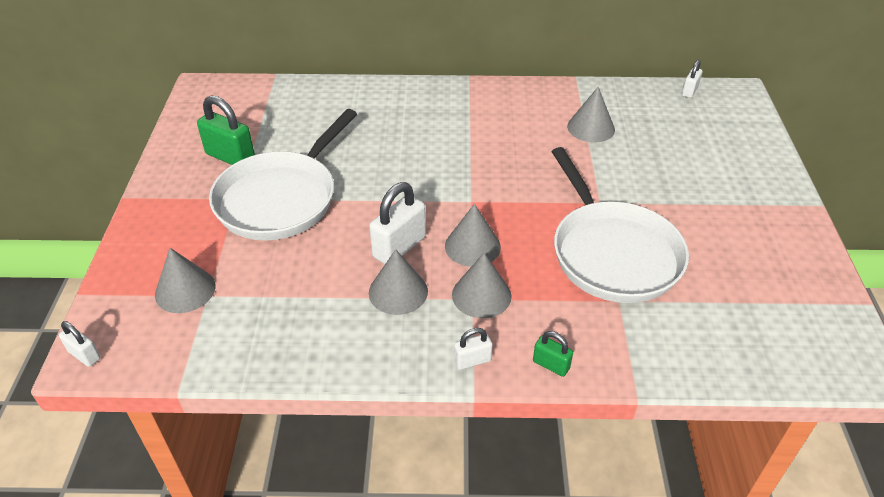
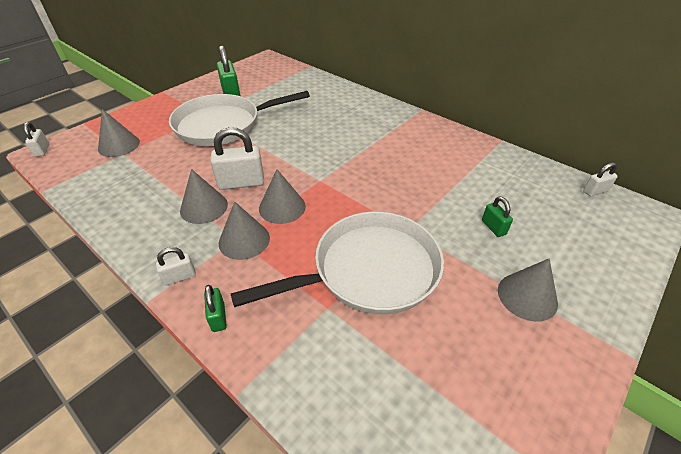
camera: 40 degrees right, 0 degrees up
(472, 360) = (180, 277): white padlock -> white padlock turned 45 degrees counterclockwise
(591, 128) = (469, 177): grey cone -> grey cone (527, 296)
(612, 253) = (369, 270): white pan -> white pan turned 135 degrees counterclockwise
(656, 163) = (493, 227): none -> green padlock

